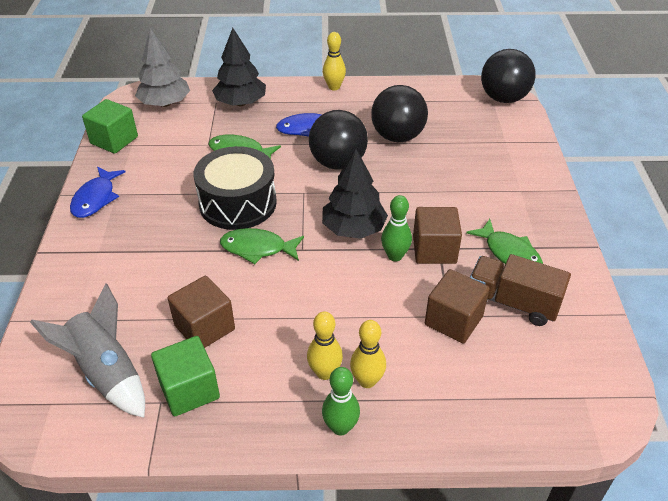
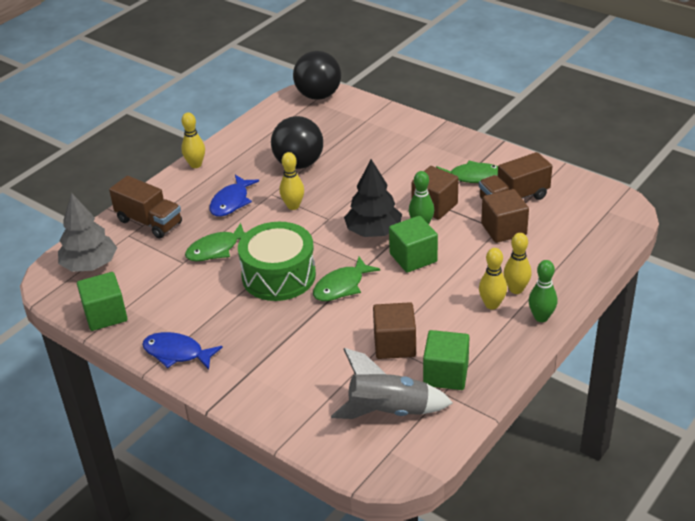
camera: 50 degrees left, 5 degrees down
(96, 198) = (177, 353): blue fish -> blue fish turned 150 degrees clockwise
(238, 203) = (278, 276): black drum -> green drum
(241, 103) = (149, 222): black tree -> brown truck
(338, 163) = (293, 206): black ball -> yellow bowling pin
(342, 275) = (413, 258): none -> green cube

